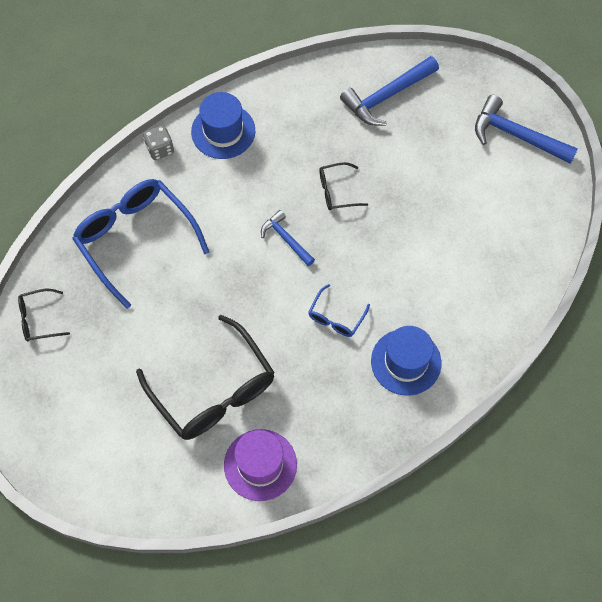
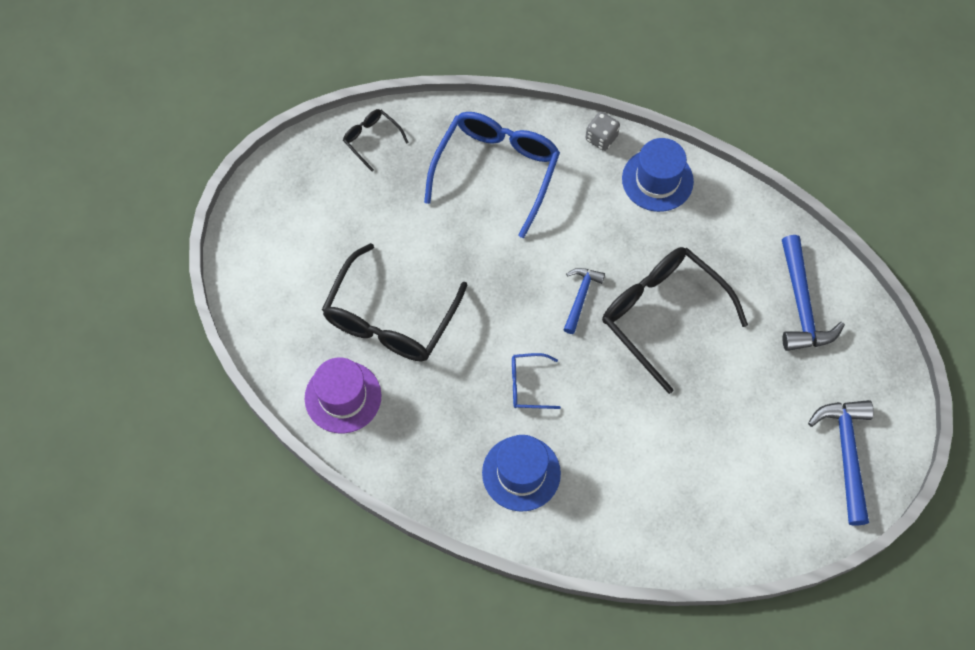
camera: 60 degrees right, 0 degrees up
(336, 191) = (662, 314): black glasses -> black glasses, size x2.15
(386, 96) = (801, 305): blue hammer -> blue hammer turned 120 degrees counterclockwise

